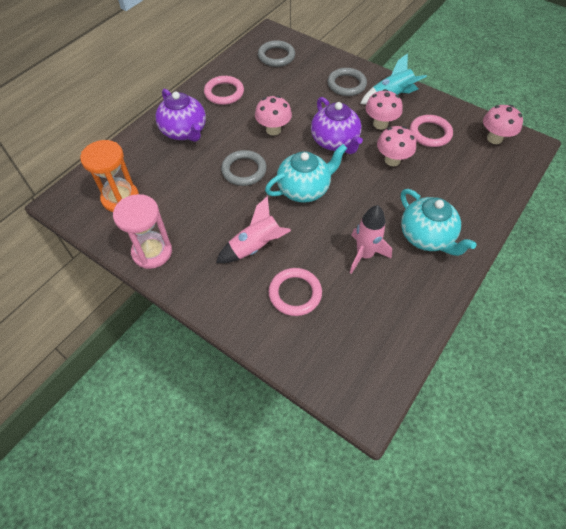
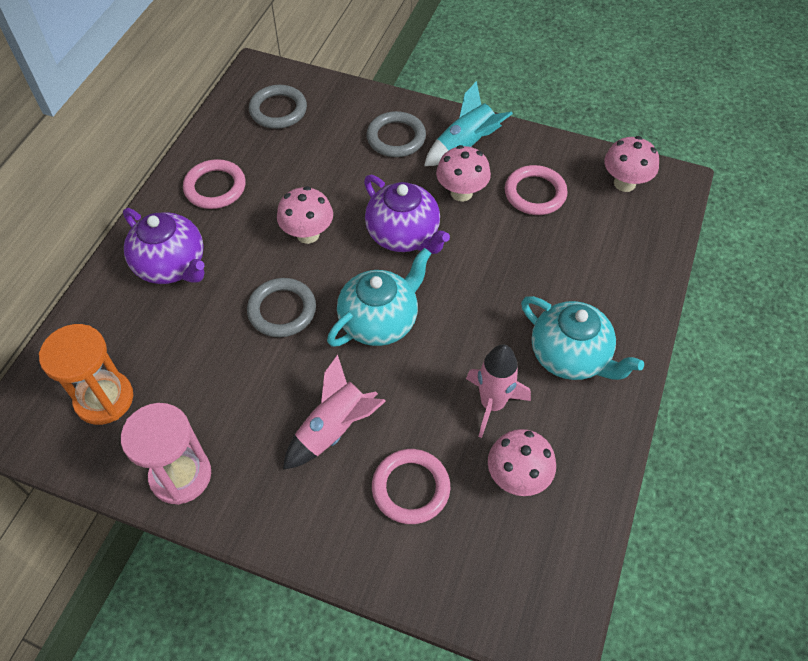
camera: 15 degrees left, 0 degrees up
(392, 160) = (493, 247): pink mushroom -> pink mushroom (517, 477)

